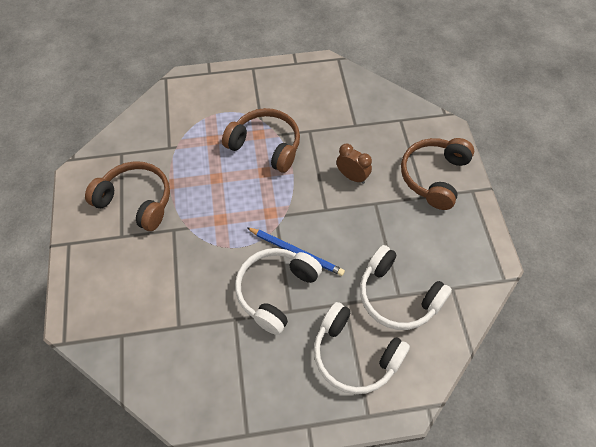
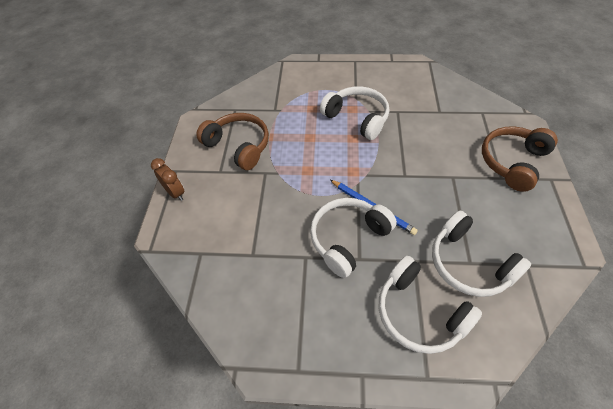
camera: 15 degrees right, 5 degrees down
(266, 145) = (357, 118): brown headphones -> white headphones
(352, 176) = (432, 152): brown clock -> brown clock (175, 193)

